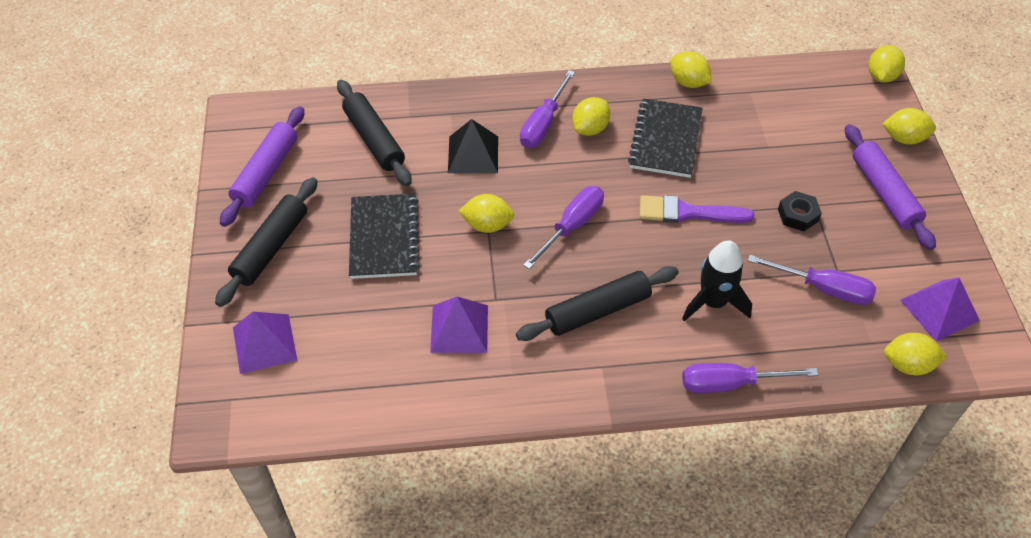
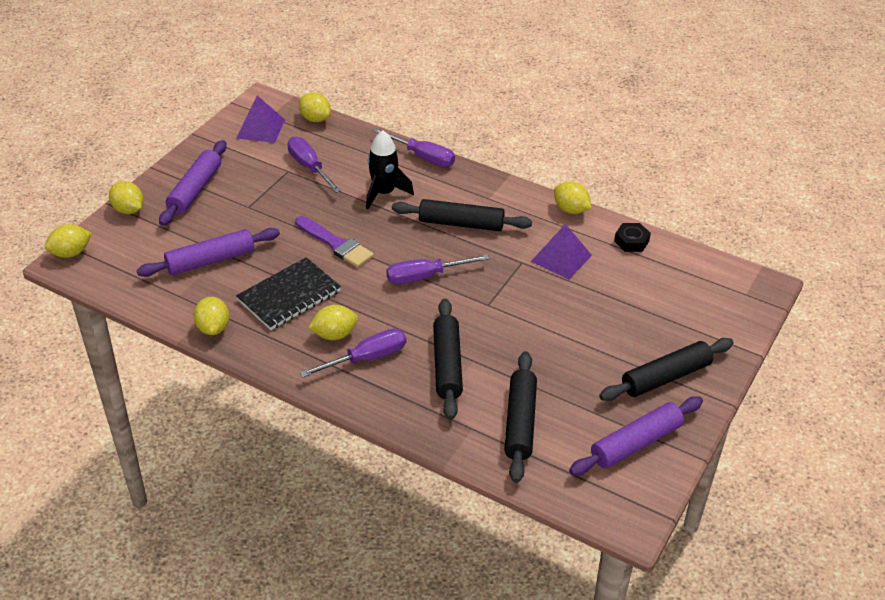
camera: 145 degrees left, 10 degrees down
(264, 343) = (705, 314): purple pyramid -> none
(384, 238) = (571, 339): black notebook -> none
(473, 154) = (447, 365): black pyramid -> black rolling pin
(487, 225) = (485, 308): yellow lemon -> yellow lemon (570, 210)
(769, 133) = (211, 260): none -> purple rolling pin
(798, 215) = (267, 207): black nut -> black nut (631, 241)

